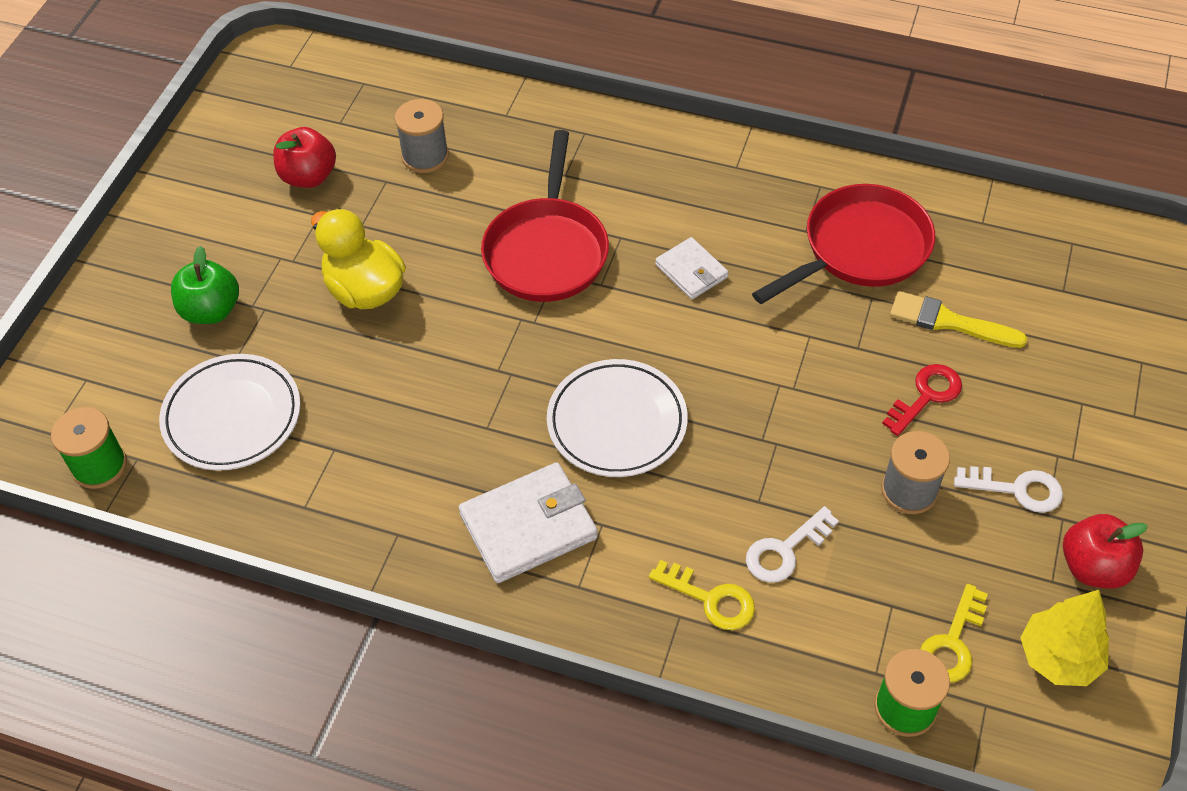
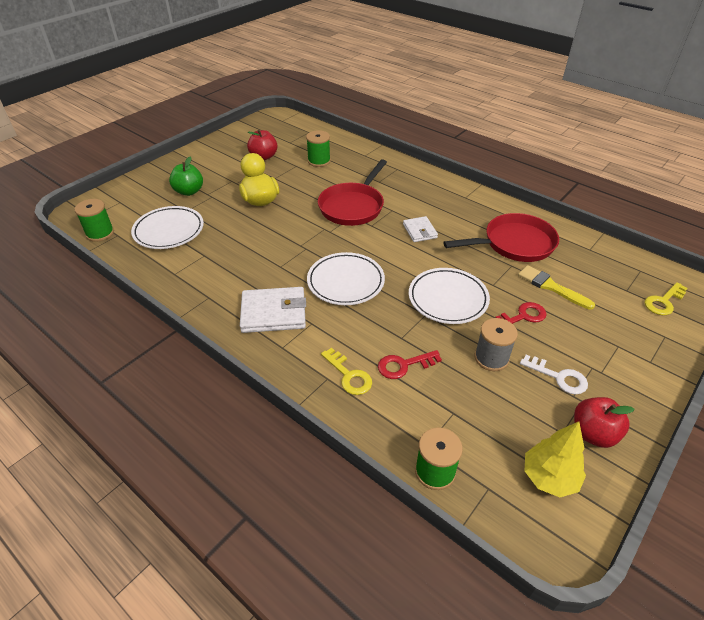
camera: 20 degrees right, 10 degrees down
(425, 156) = (319, 161): grey spool -> green spool
(785, 550) = (404, 365): white key -> red key
(798, 400) = (448, 299): none -> white plate
(952, 643) = (482, 445): yellow key -> yellow key (663, 302)

